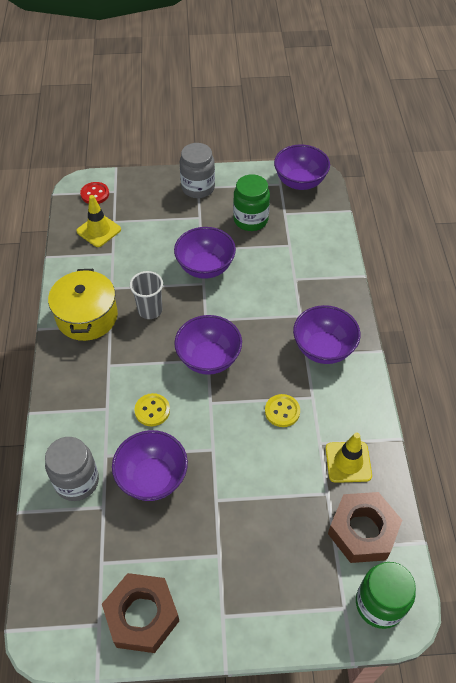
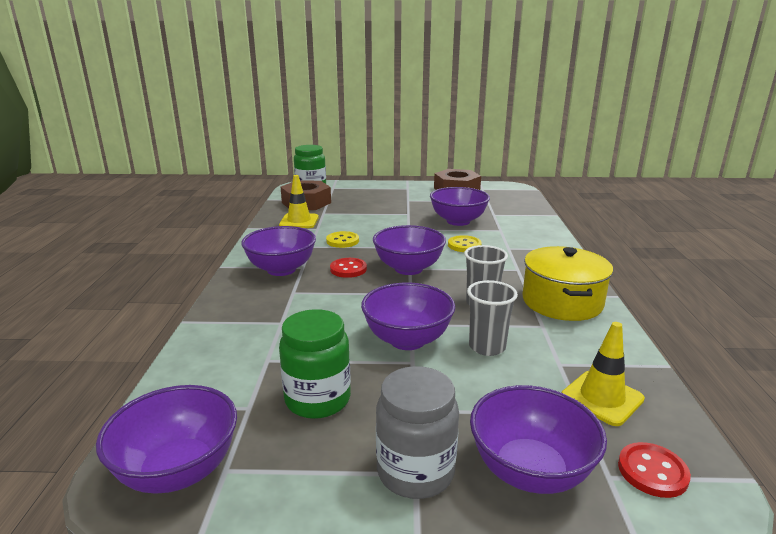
camera: 175 degrees left, 30 degrees down
(77, 481) = (519, 222): grey jar -> none
(148, 191) = (530, 471): none -> purple bowl
(154, 264) = (487, 347): none -> grey cup
(263, 353) = (348, 269): none -> red button

